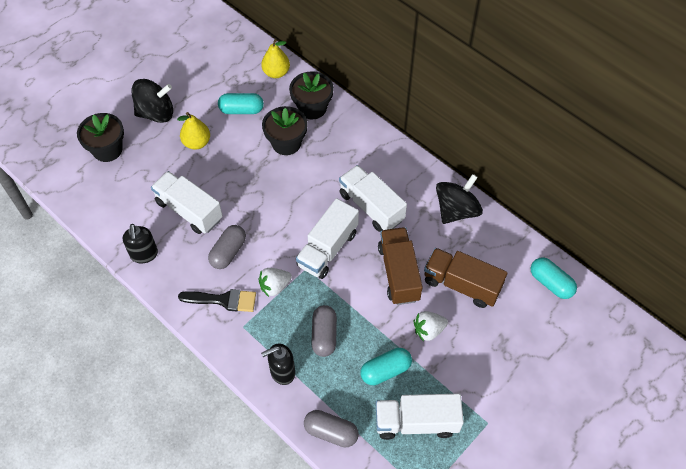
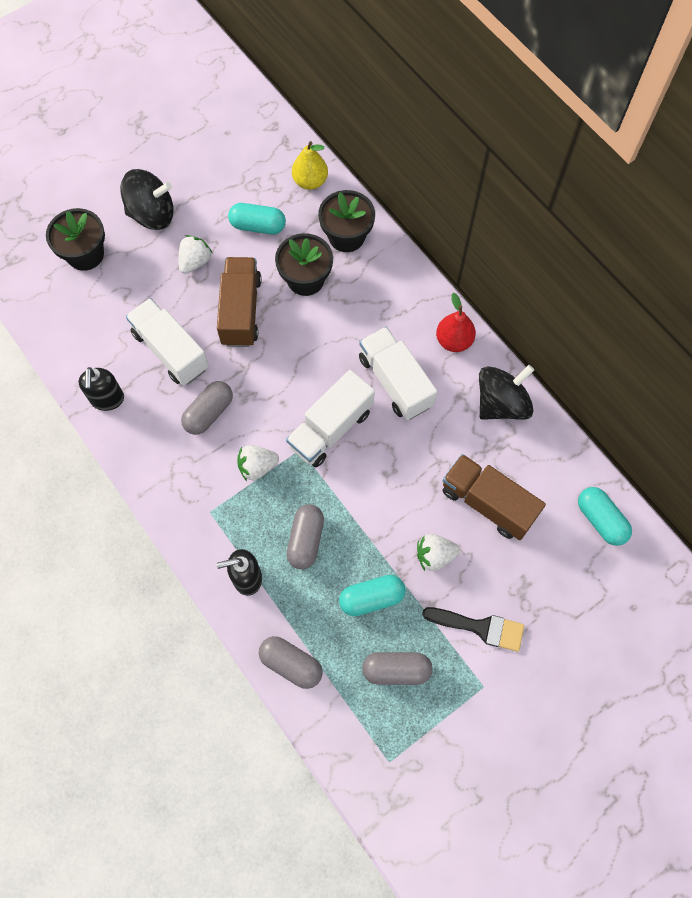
camera: 10 degrees right, 10 degrees up
(197, 143) = (195, 262): yellow pear -> white strawberry
(223, 300) = (192, 474): black brush -> black brush (480, 627)
(399, 273) = (412, 475): brown truck -> brown truck (241, 311)
(410, 170) = (454, 341): none -> red pear
(416, 422) = (396, 670): white truck -> grey capsule

